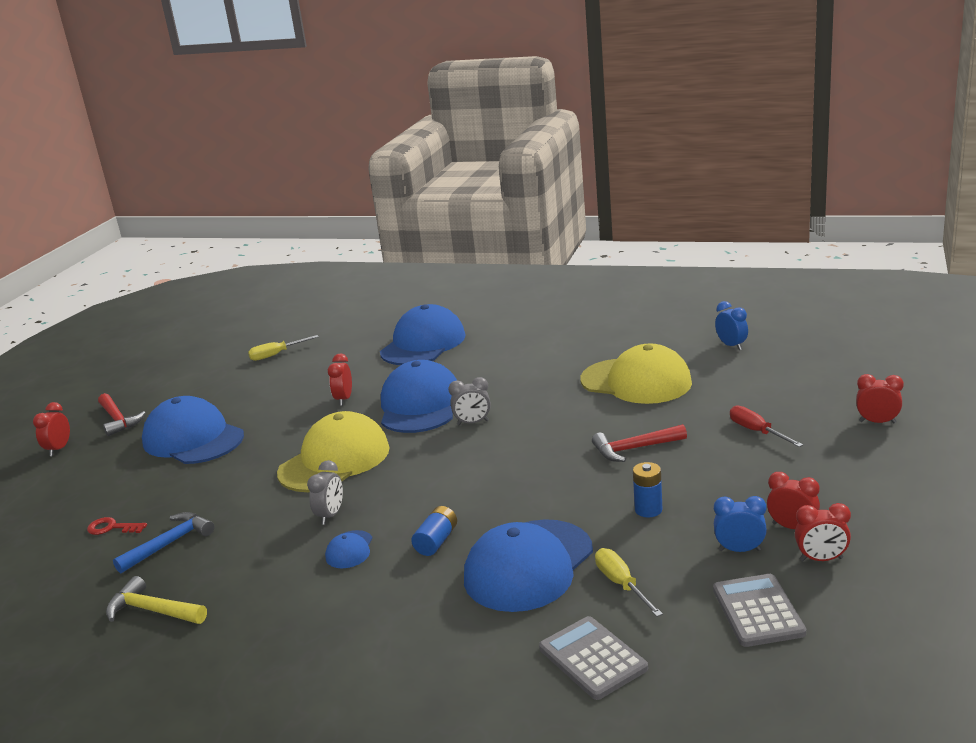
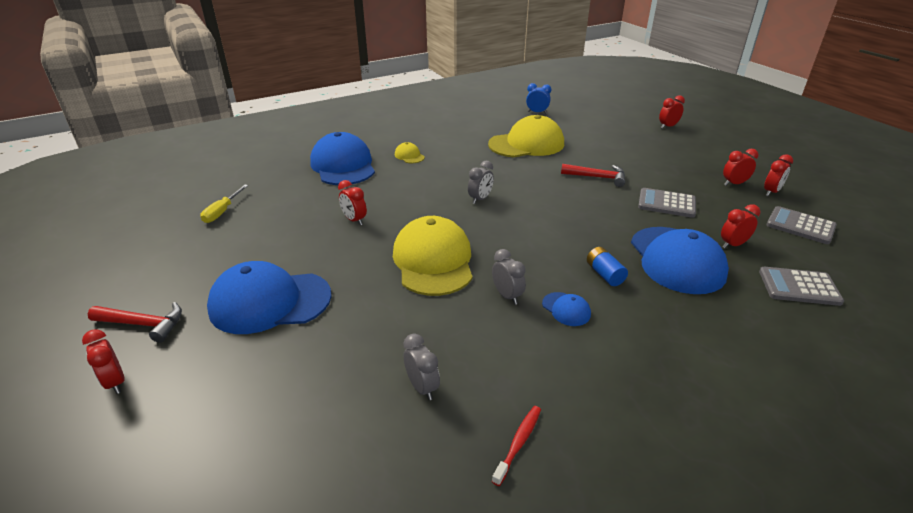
camera: 50 degrees left, 10 degrees up
(112, 528) = (336, 409): red key -> none
(153, 610) = (518, 443): yellow hammer -> red toothbrush
(169, 544) = (422, 387): blue hammer -> grey clock
(420, 405) = (422, 202): blue cap -> none
(494, 354) = (409, 156): none -> yellow cap
(621, 584) = (733, 245): yellow screwdriver -> red clock
(634, 449) = (597, 177): red hammer -> red hammer turned 105 degrees counterclockwise
(648, 510) = (666, 203): blue battery -> grey calculator
(739, 550) = (738, 203): blue clock -> none
(757, 431) = (632, 148): red screwdriver -> none

